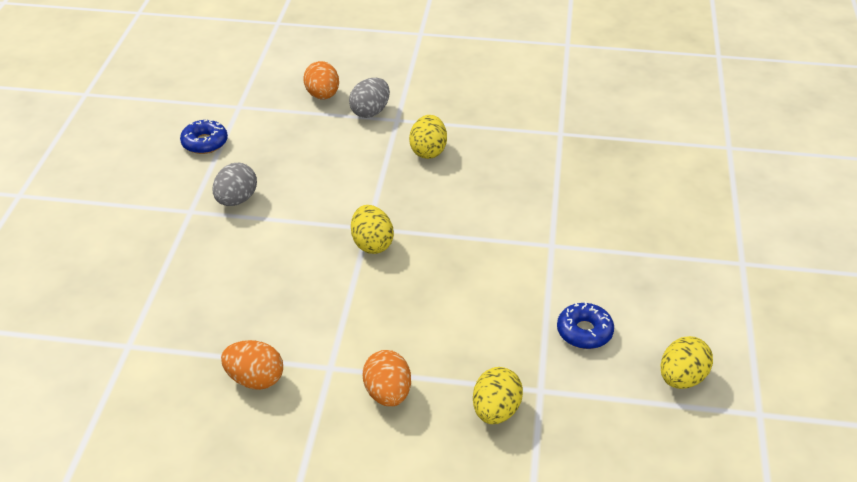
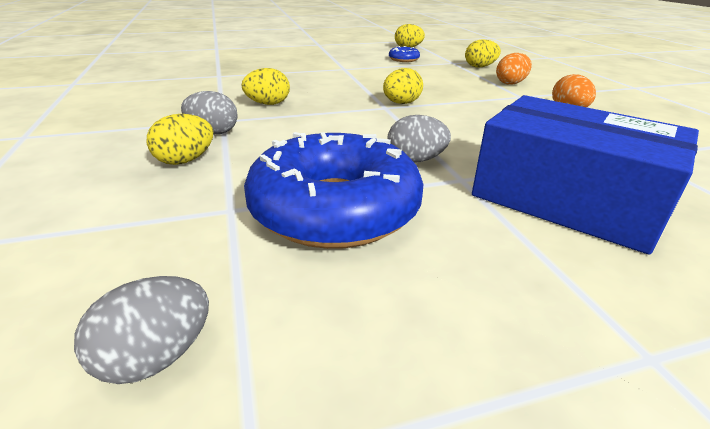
camera: 115 degrees left, 10 degrees down
(122, 247) = (566, 199): none -> blue box
(148, 79) = (156, 357): none -> grey egg
(205, 143) = (334, 209): blue donut -> blue donut, size x2.39
(322, 95) = (185, 160): orange egg -> yellow egg

